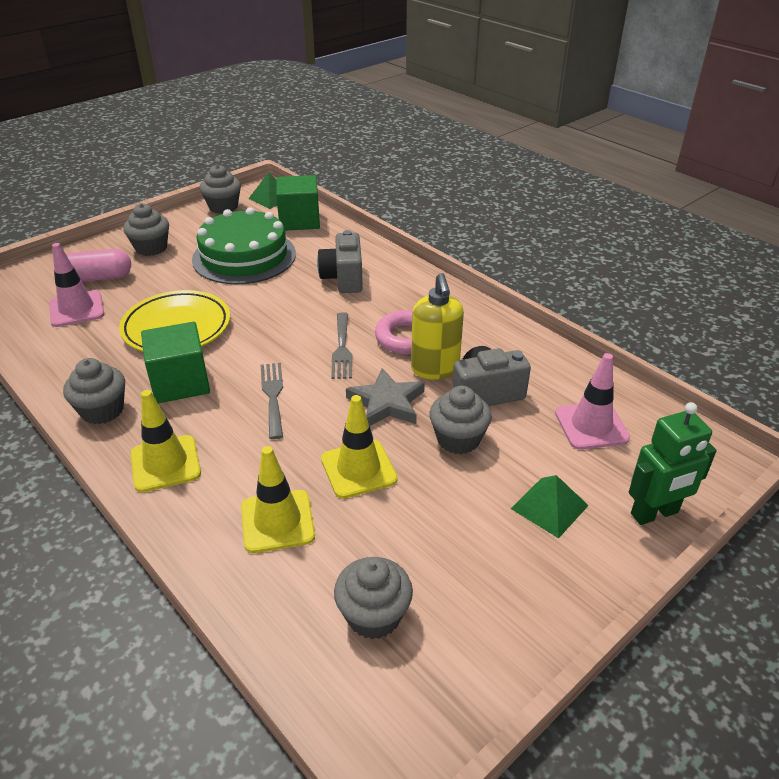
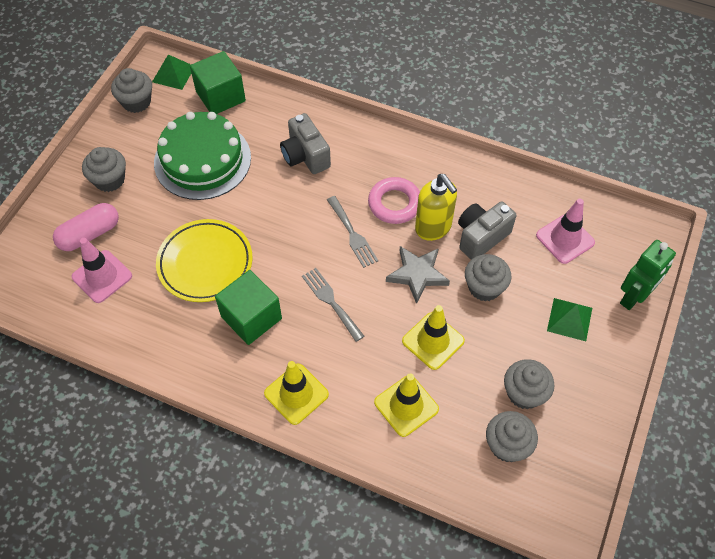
camera: 25 degrees left, 20 degrees up
(102, 410) = (211, 368): grey cupcake -> grey cupcake (524, 393)

